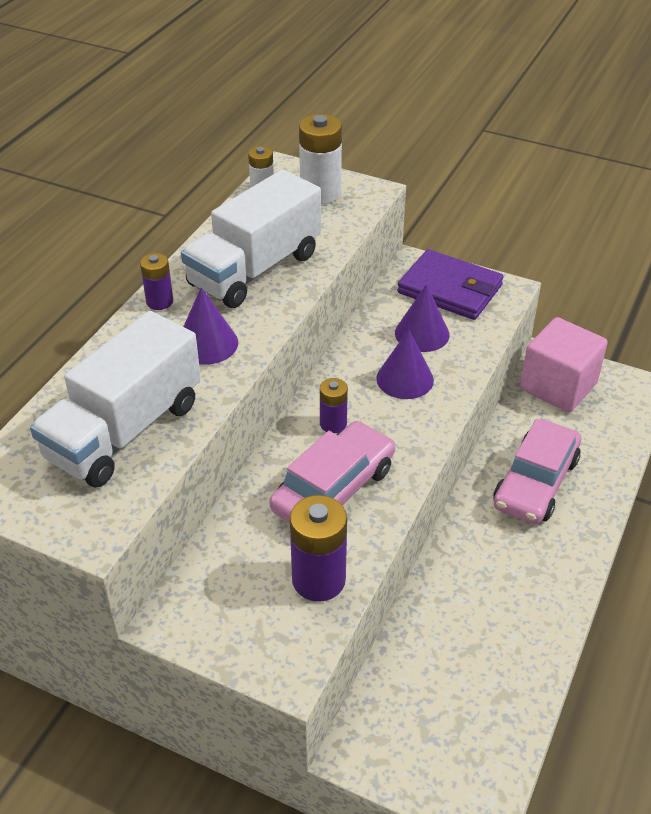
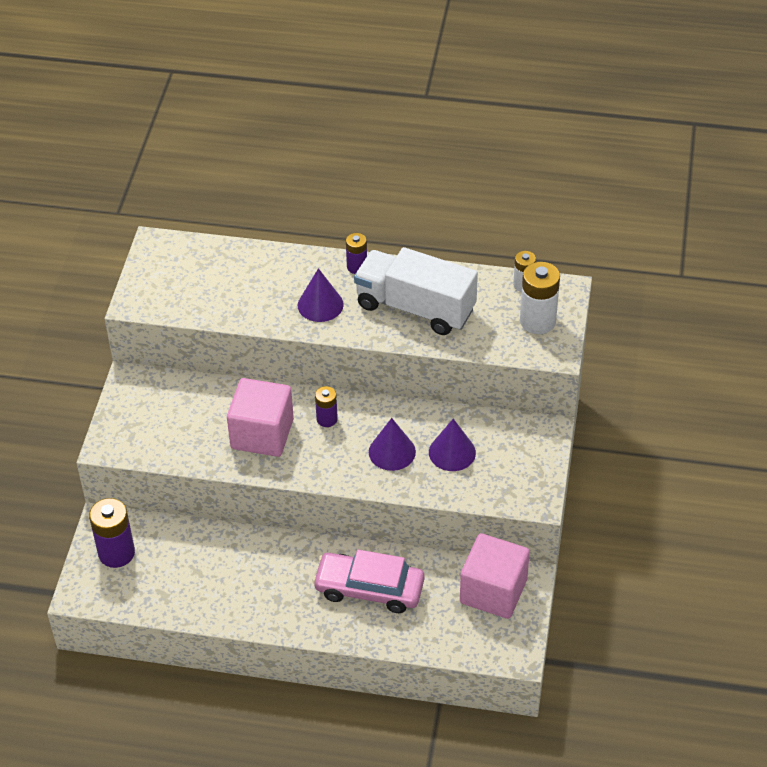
camera: 75 degrees right, 5 degrees up
(124, 431) = (222, 289): white truck -> none
(318, 580) = (180, 444): purple battery -> purple battery (116, 553)
(334, 489) = (262, 434): pink car -> pink cube
(450, 289) = (520, 461): purple wallet -> none

